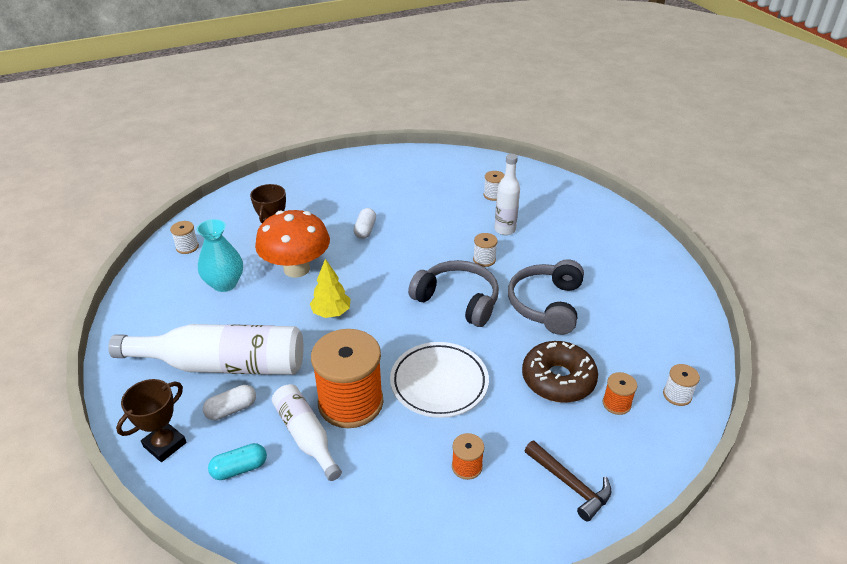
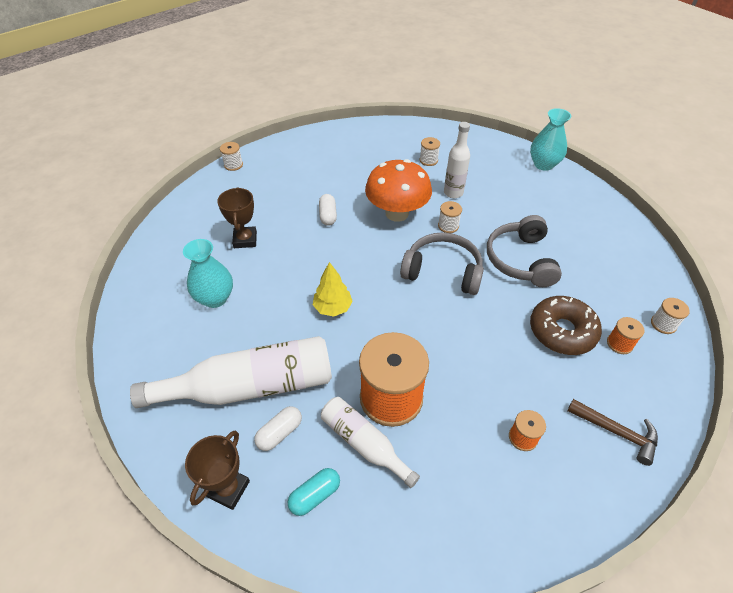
camera: 15 degrees left, 10 degrees up
(187, 247) = (160, 266): white spool -> white spool (233, 165)
(296, 269) = (280, 268): orange mushroom -> orange mushroom (397, 213)
(439, 383) = (462, 358): white plate -> none
(619, 218) = (543, 164): none -> turquoise vase

